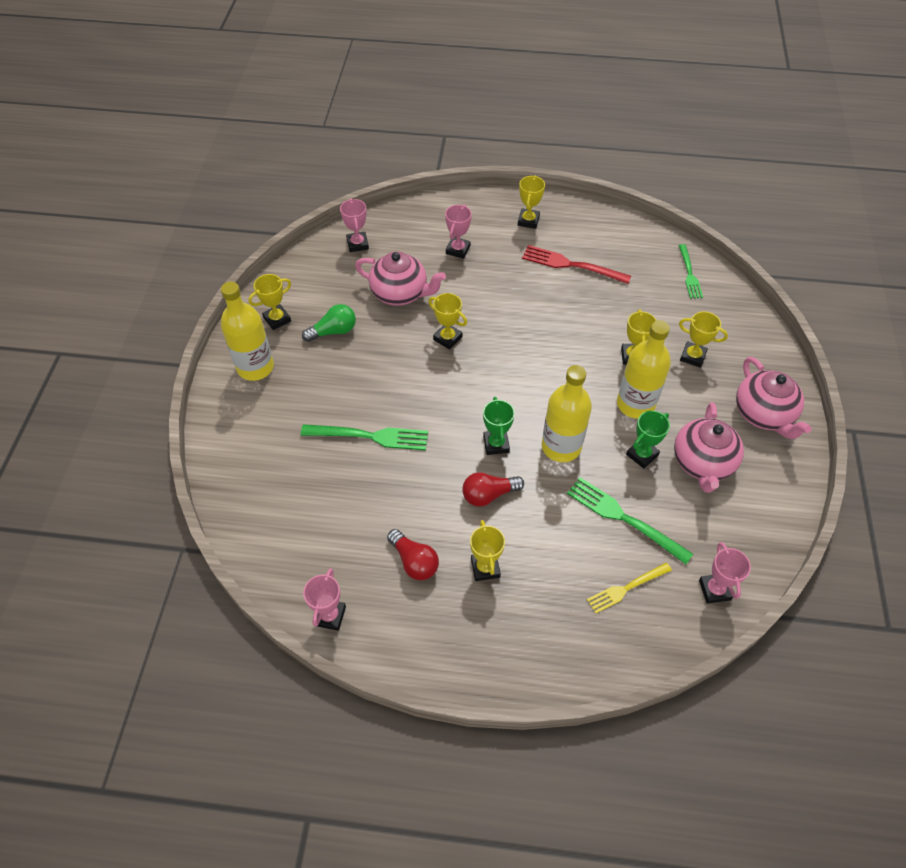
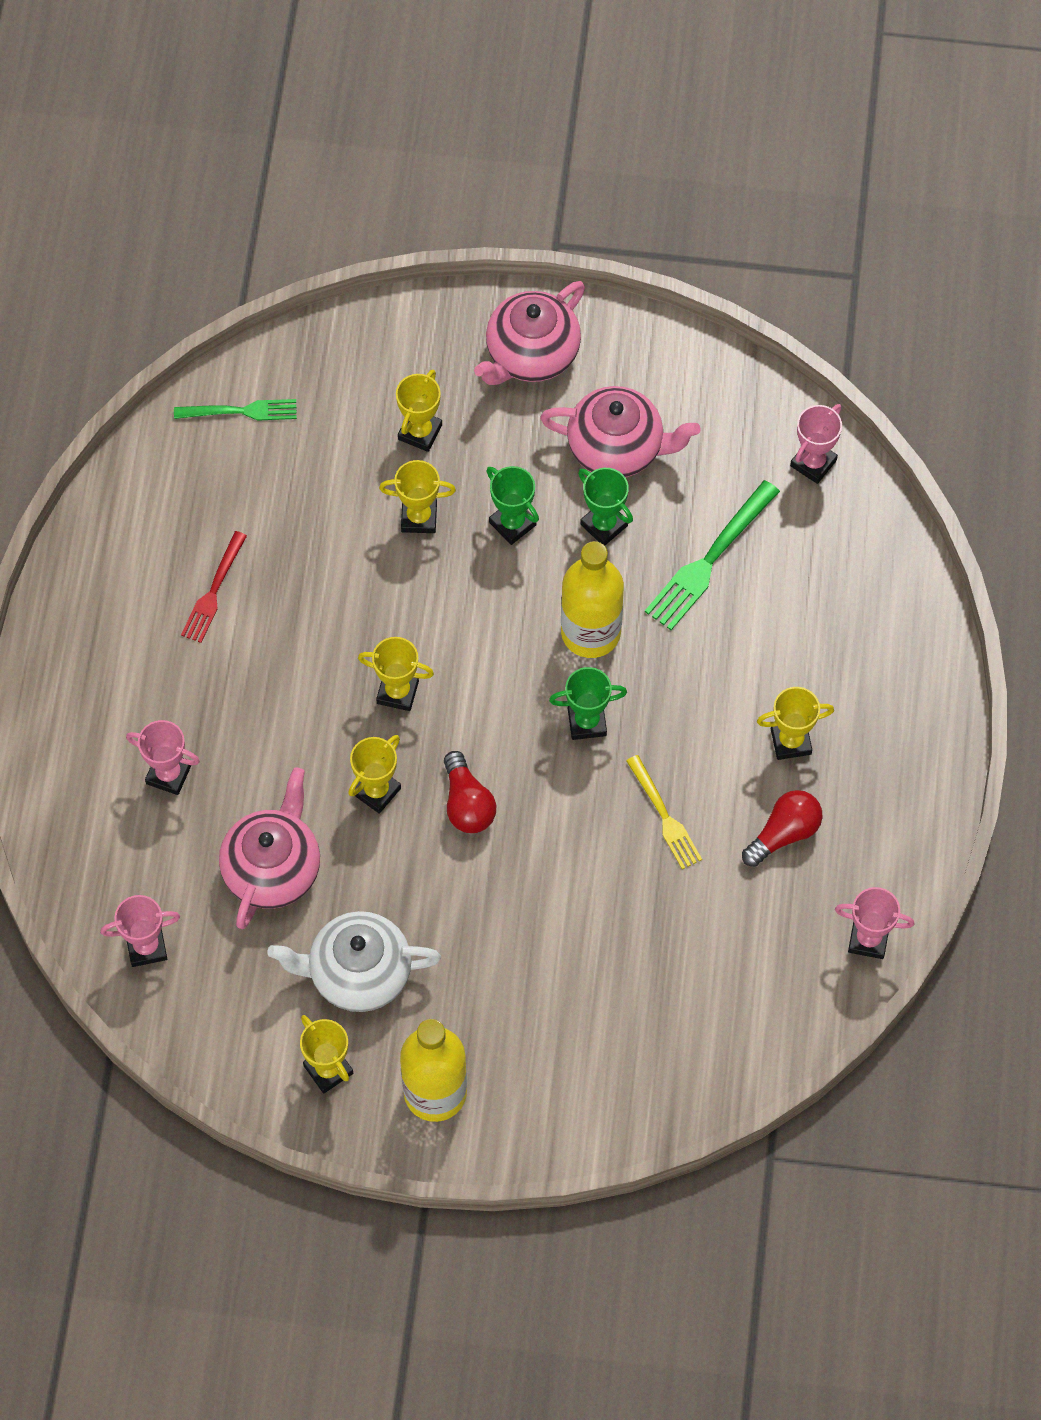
camera: 90 degrees left, 10 degrees up
(333, 331) = (358, 973): green light bulb -> white teapot
(370, 436) = (573, 902): green fork -> none
(489, 495) = (675, 734): red light bulb -> red light bulb (467, 803)
(528, 221) = (98, 654): yellow trophy -> yellow trophy (397, 692)
(571, 265) = (213, 591): red fork -> red fork, size x0.66
(626, 588) = (815, 568): yellow fork -> yellow fork (665, 816)
(635, 404) = (512, 523): yellow bottle -> green trophy
(714, 590) = (813, 463): pink trophy -> pink trophy turned 45 degrees counterclockwise
(763, 414) = (531, 354): pink teapot -> pink teapot turned 150 degrees clockwise

